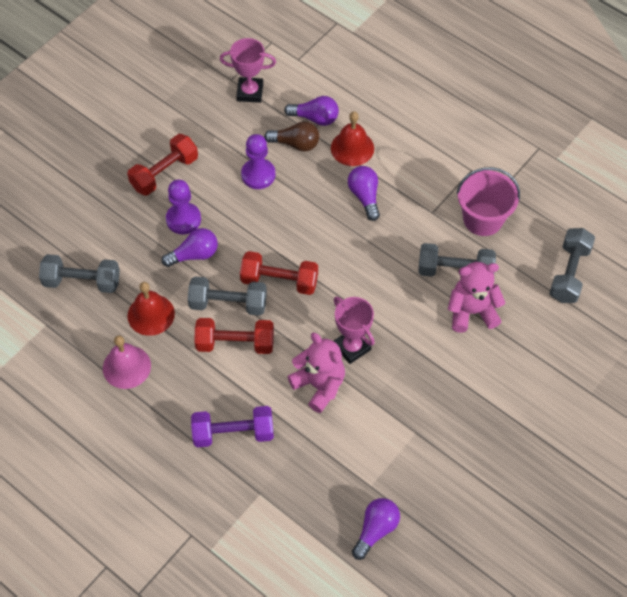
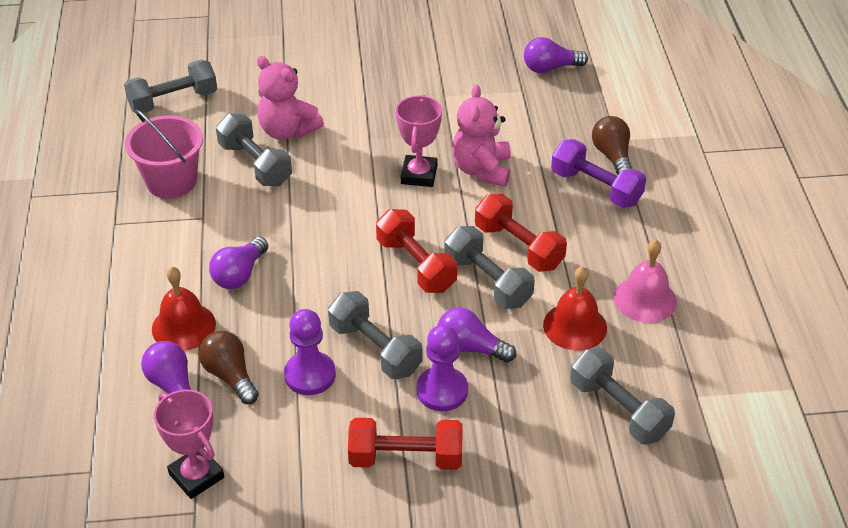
camera: 135 degrees left, 15 degrees down
(242, 214) = (375, 349): none -> grey dumbbell
(248, 473) = (612, 156): none -> brown light bulb

